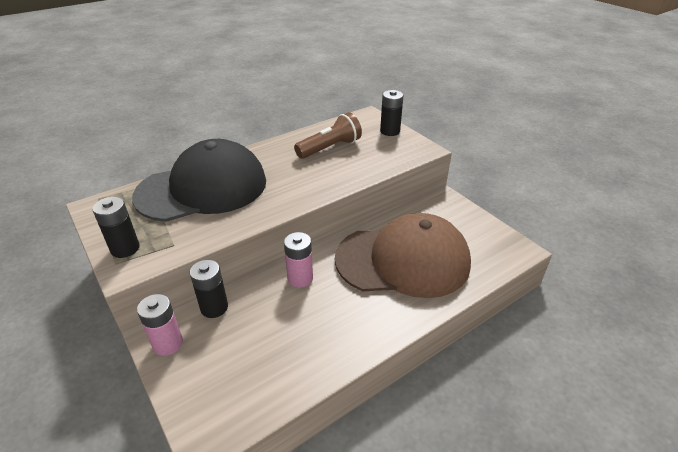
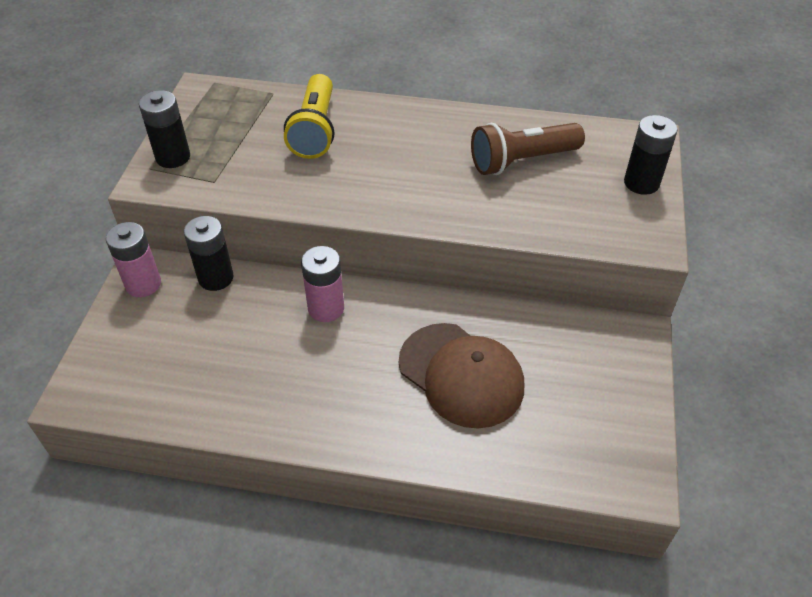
camera: 45 degrees right, 10 degrees up
(203, 188) = (315, 130): black cap -> yellow flashlight
(330, 148) = (522, 161): brown flashlight -> brown flashlight turned 150 degrees clockwise
(403, 260) = (461, 375): brown cap -> brown cap, size x0.64

